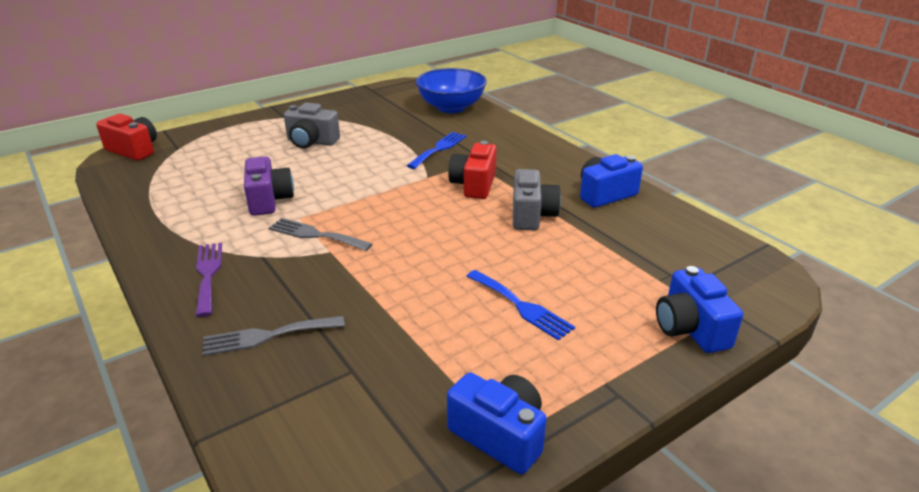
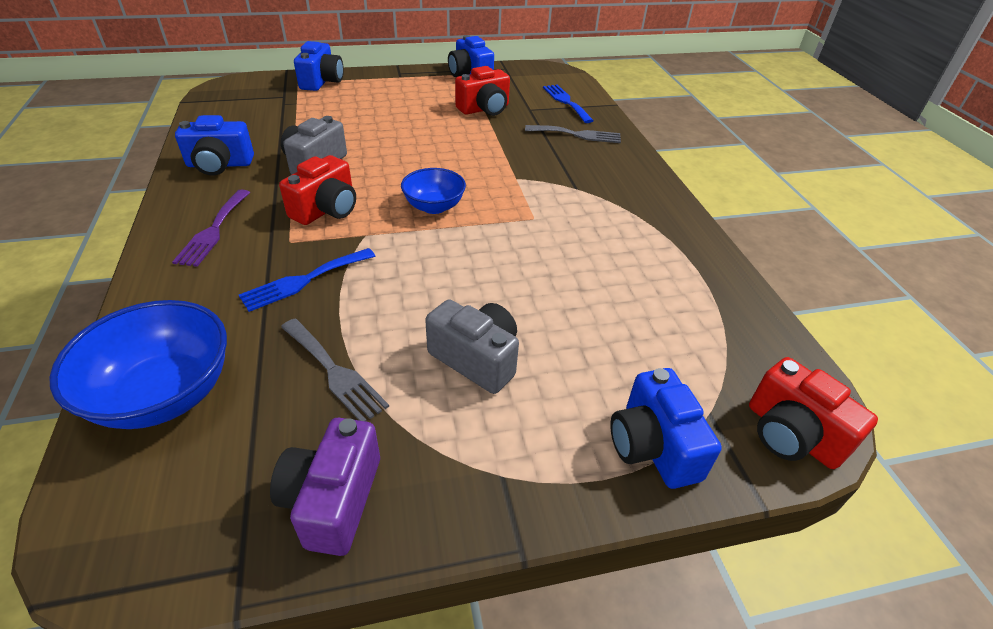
camera: 160 degrees left, 10 degrees up
(208, 274) = (623, 184): purple fork -> purple fork (213, 230)
(212, 135) = (653, 446): none -> blue camera
(269, 200) = (563, 251): purple camera -> purple camera (333, 500)
(315, 235) = (523, 196): grey fork -> grey fork (334, 372)
(391, 207) = (434, 206): none -> blue bowl
(419, 347) = (484, 109): none -> red camera
(521, 306) = (403, 111): blue fork -> blue fork (566, 102)

